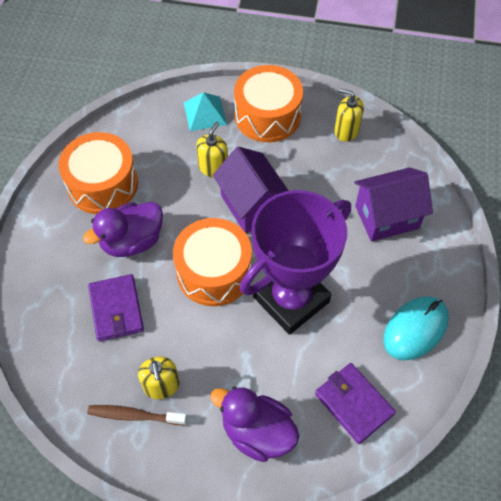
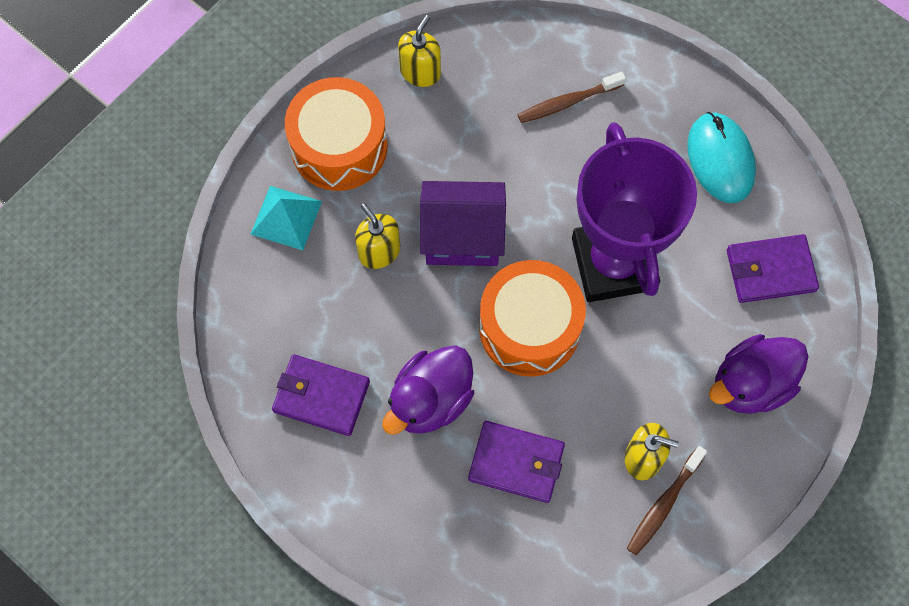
camera: 60 degrees left, 10 degrees up
(102, 184) = (321, 396): orange drum -> purple wallet
(132, 241) = (430, 400): purple duck -> purple duck turned 45 degrees clockwise
(346, 131) = (420, 72): yellow soap dispenser -> yellow soap dispenser turned 150 degrees clockwise
(387, 217) = (567, 102): purple house -> brown toothbrush

